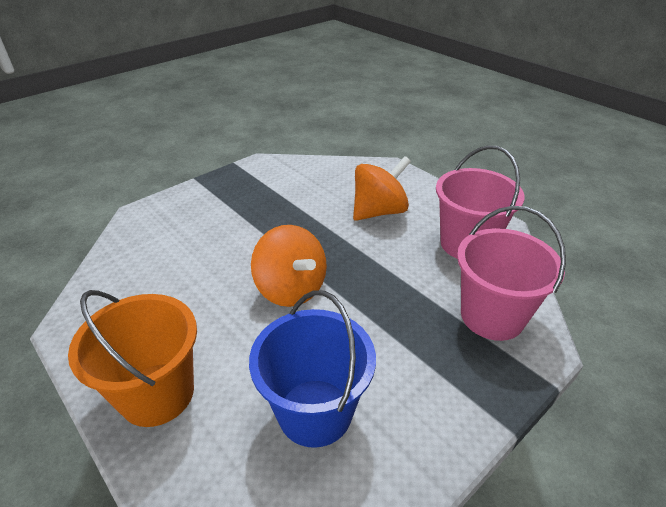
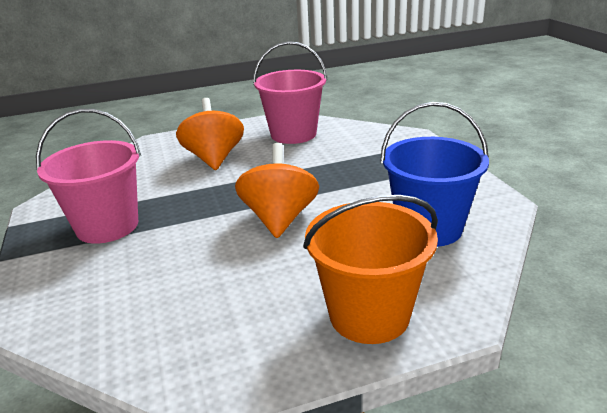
camera: 65 degrees left, 10 degrees down
(291, 289) = (279, 218): orange spinning top -> orange spinning top turned 75 degrees counterclockwise
(492, 316) = (374, 143): pink bucket -> pink bucket (107, 226)

